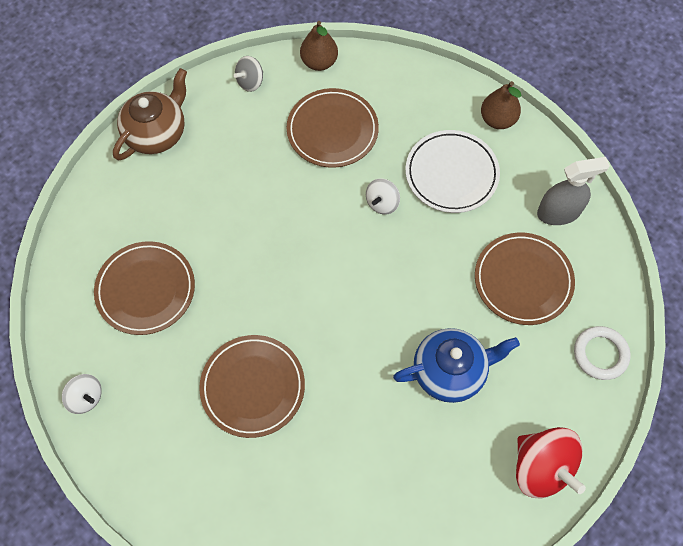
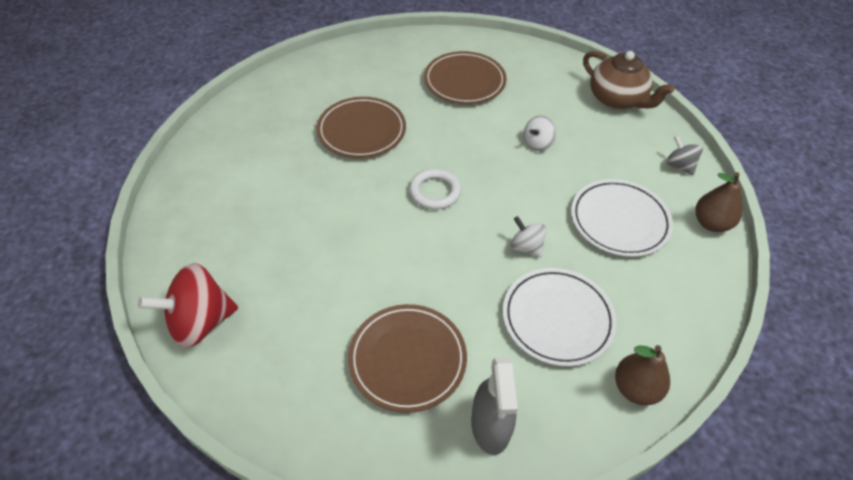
camera: 100 degrees right, 15 degrees down
(86, 398) = (385, 47): white spinning top -> white spinning top (538, 143)
(332, 130) = (619, 221): brown plate -> white plate
(450, 371) = (326, 268): blue teapot -> none
(600, 354) = (294, 418): white ring -> white ring (435, 192)

